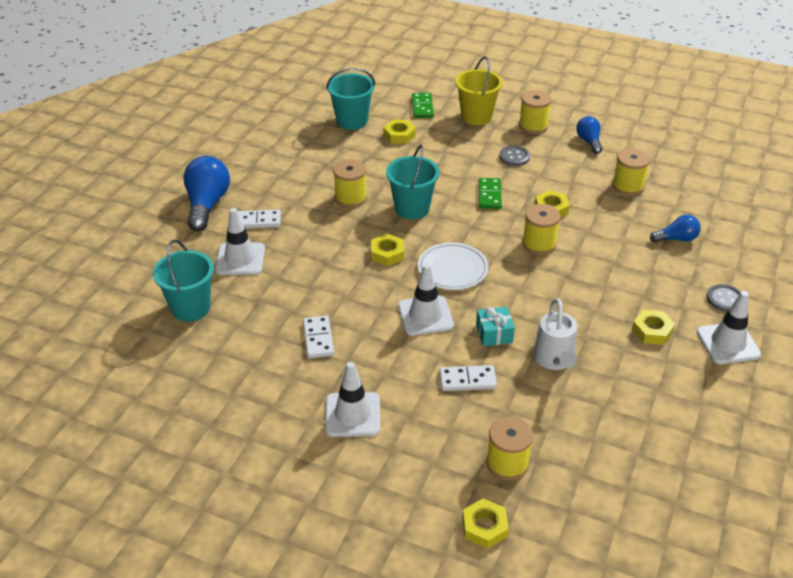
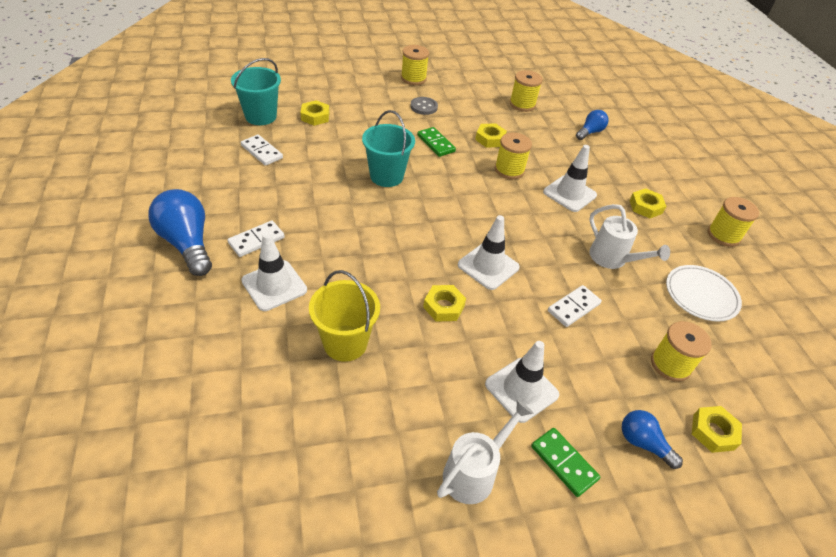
camera: 40 degrees left, 5 degrees up
(190, 308) = (268, 360): turquoise bucket -> none
(259, 446) = (474, 472): none -> white watering can
(318, 339) = (422, 331): white domino -> white domino (261, 152)
(350, 198) = (325, 186): yellow spool -> yellow spool (723, 235)
(387, 253) = (404, 224): yellow nut -> yellow nut (443, 306)
(422, 107) = (312, 87): green domino -> green domino (563, 463)
(452, 269) = (469, 216): white plate -> white plate (701, 295)
(476, 116) = (363, 83): yellow bucket -> yellow bucket (345, 343)
(494, 334) = (552, 257): turquoise gift -> none
(589, 141) = (464, 79): blue light bulb -> blue light bulb (643, 443)
(724, 299) = (660, 165): grey button -> none
(728, 343) = (694, 196): white traffic cone -> white traffic cone (569, 194)

